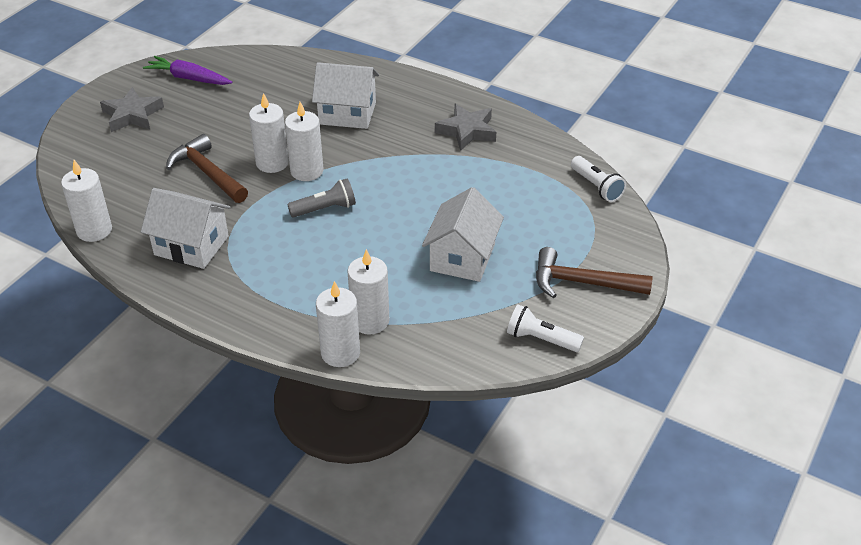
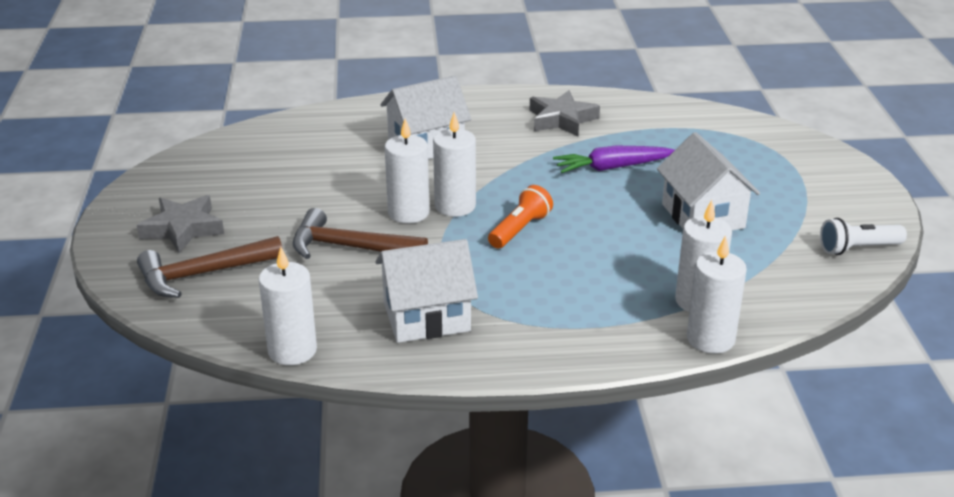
camera: 35 degrees left, 10 degrees down
(188, 78) = (204, 174): purple carrot -> purple carrot (612, 167)
(325, 209) = (520, 229): grey flashlight -> orange flashlight
(583, 282) = (826, 193): brown hammer -> brown hammer (203, 274)
(596, 187) = (732, 121): white flashlight -> none

